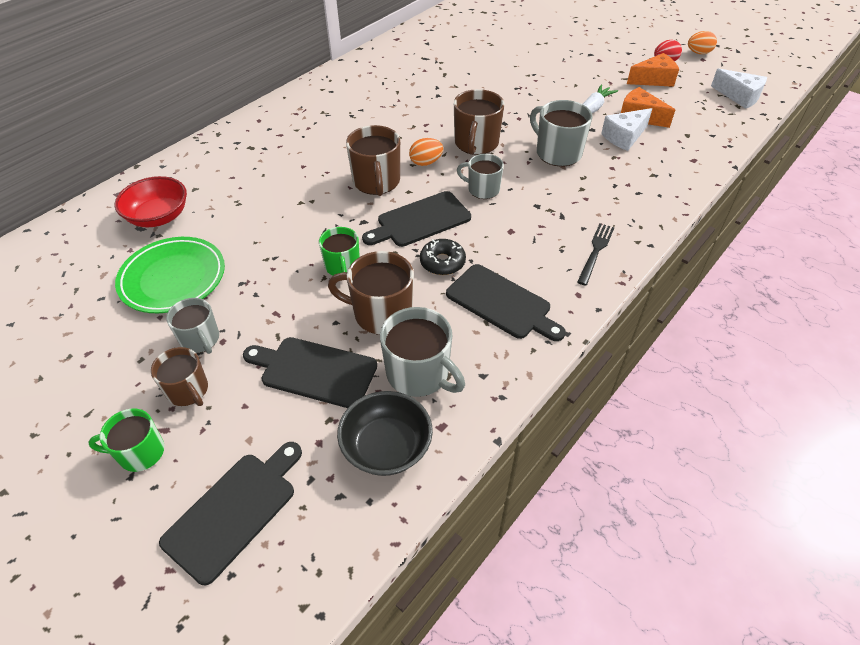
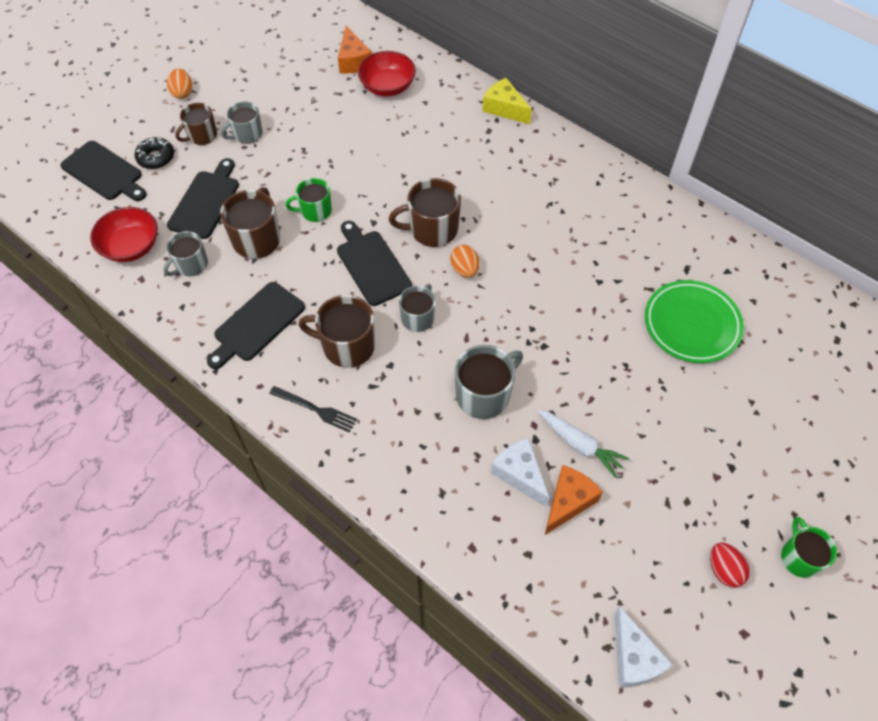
camera: 90 degrees right, 10 degrees up
(140, 452) = (157, 121): green mug -> green mug (799, 557)
(173, 278) = (313, 108): green plate -> green plate (691, 324)
(223, 137) = (504, 108): none -> yellow cheese
(386, 447) = (131, 247): black bowl -> red bowl
(419, 374) = (191, 265): grey mug -> grey mug, size x0.65
(442, 262) = (313, 282): black donut -> black donut (156, 157)
(476, 143) = (500, 315): brown mug -> brown mug (347, 346)
(654, 80) = (668, 542): orange cheese -> orange cheese (353, 61)
(698, 53) = (764, 632): orange egg -> orange egg (182, 93)
(739, 96) = (633, 658): white cheese -> white cheese turned 60 degrees counterclockwise

